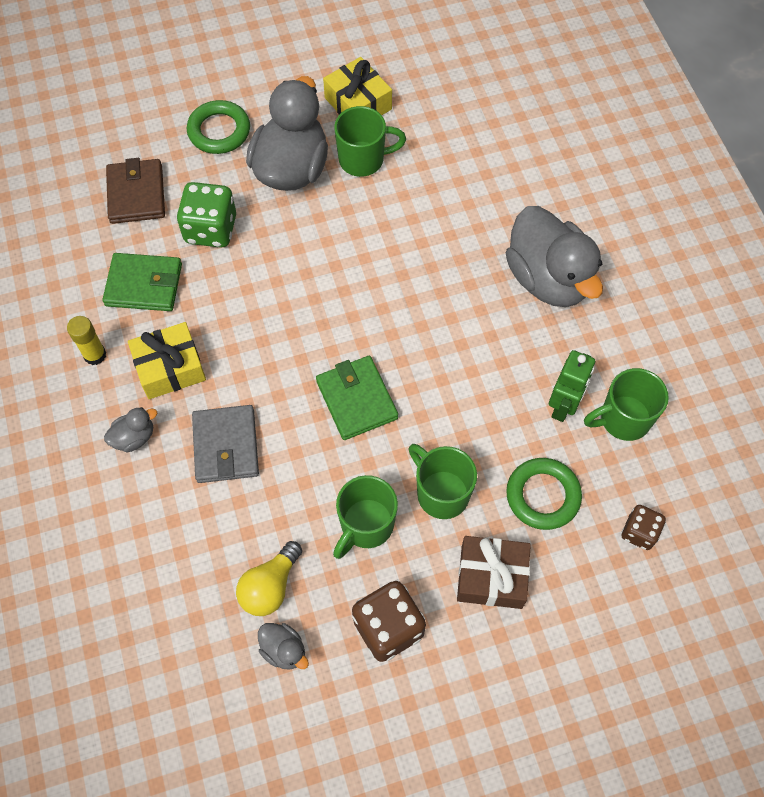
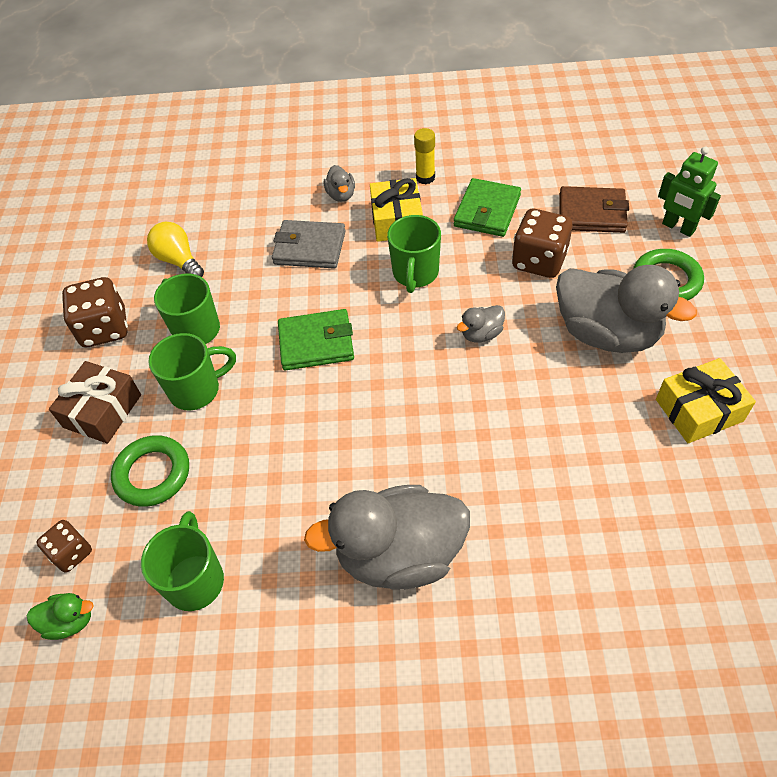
camera: 110 degrees right, 10 degrees down
(211, 229) = (539, 261): green dice -> brown dice
(284, 650) = (127, 262): grey duck -> grey duck (481, 334)
(363, 160) = (610, 400): green mug -> green mug (415, 274)
(563, 406) = (236, 522): green robot -> green robot (678, 227)
(693, 504) = (70, 621): none -> green duck

